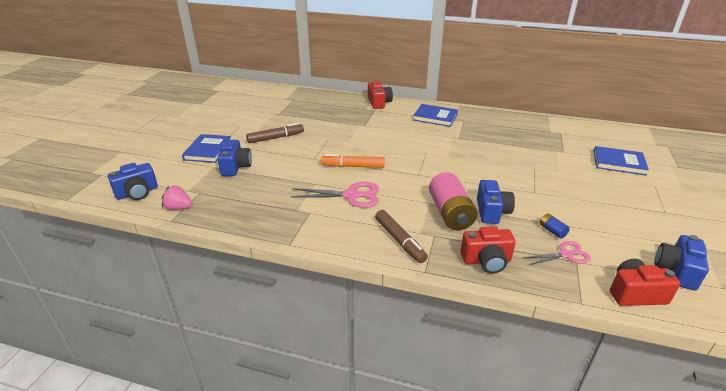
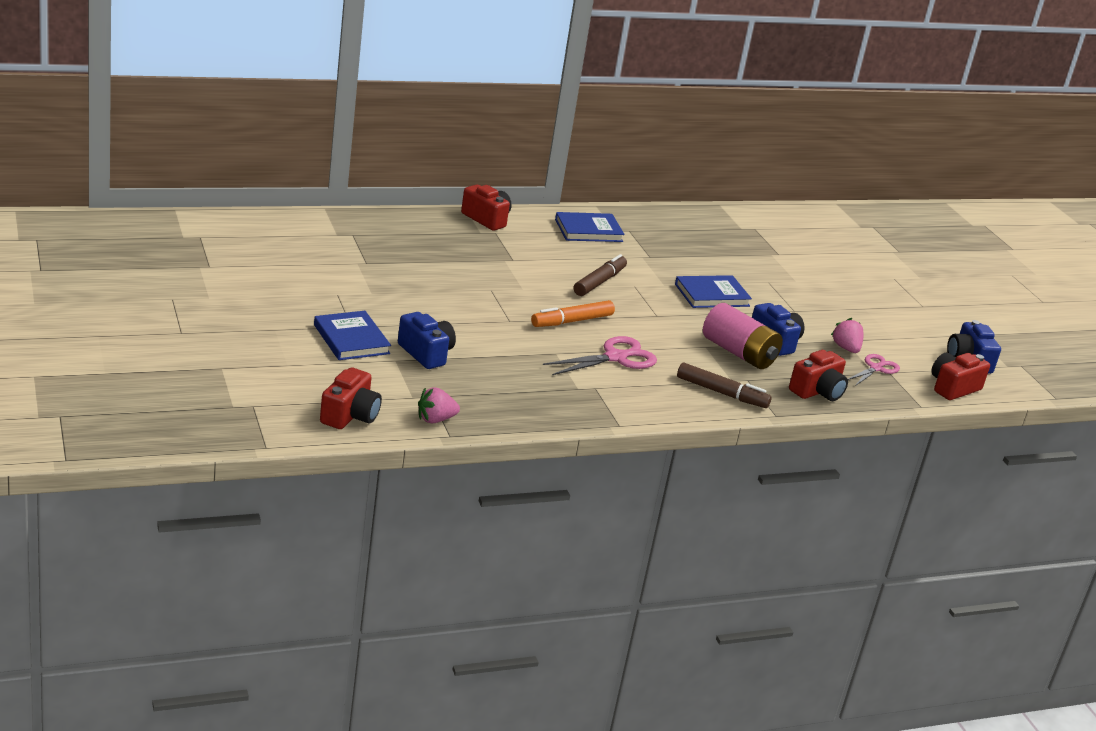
camera: 40 degrees left, 5 degrees down
(137, 193) = (350, 415): blue camera -> red camera
(276, 138) = (418, 301): brown marker -> brown marker (599, 282)
(552, 231) = (846, 348): blue battery -> pink strawberry
(618, 163) = (843, 258): blue book -> blue book (712, 295)

